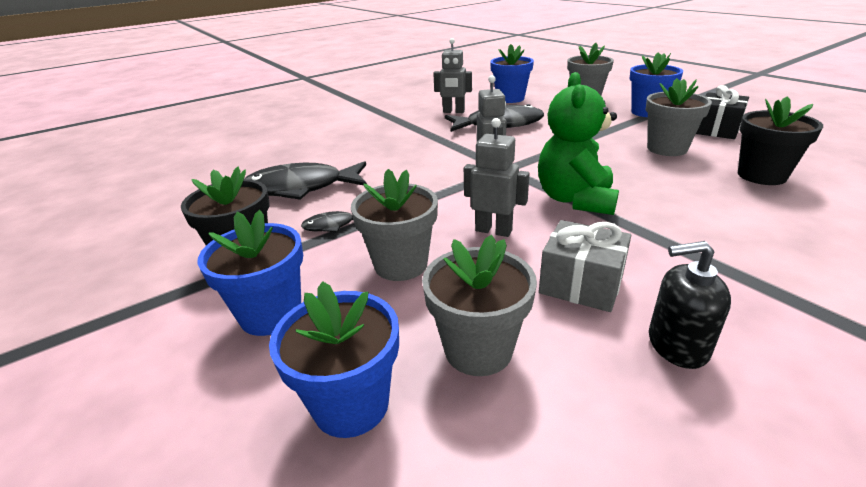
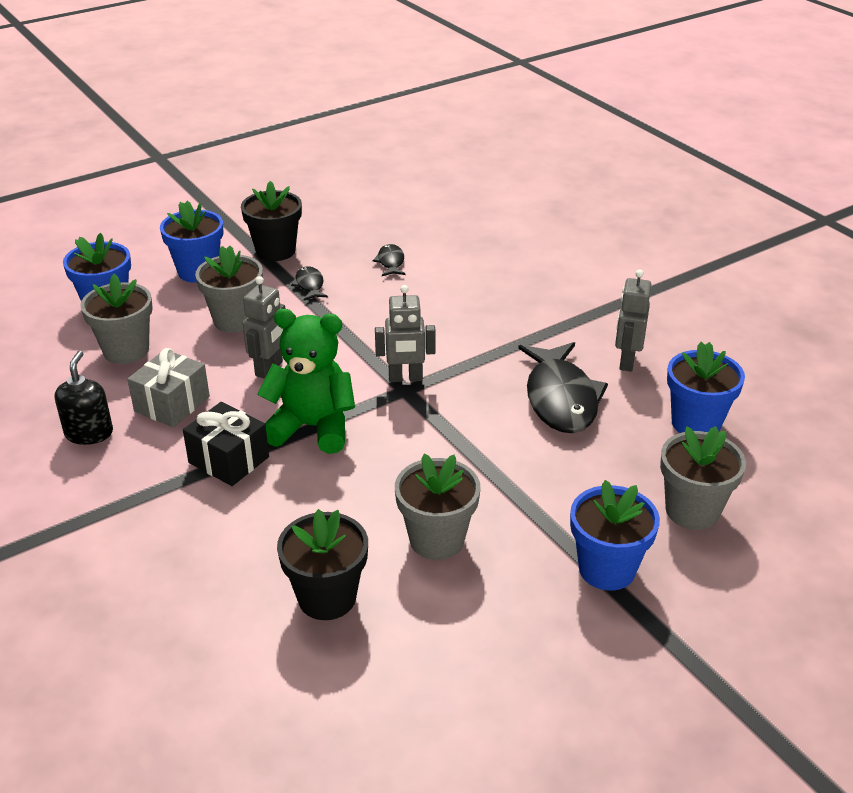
camera: 90 degrees right, 5 degrees up
(301, 188) = (390, 262): black fish -> black fish, size x0.46
(716, 130) = (505, 623): black gift -> black gift (229, 460)

